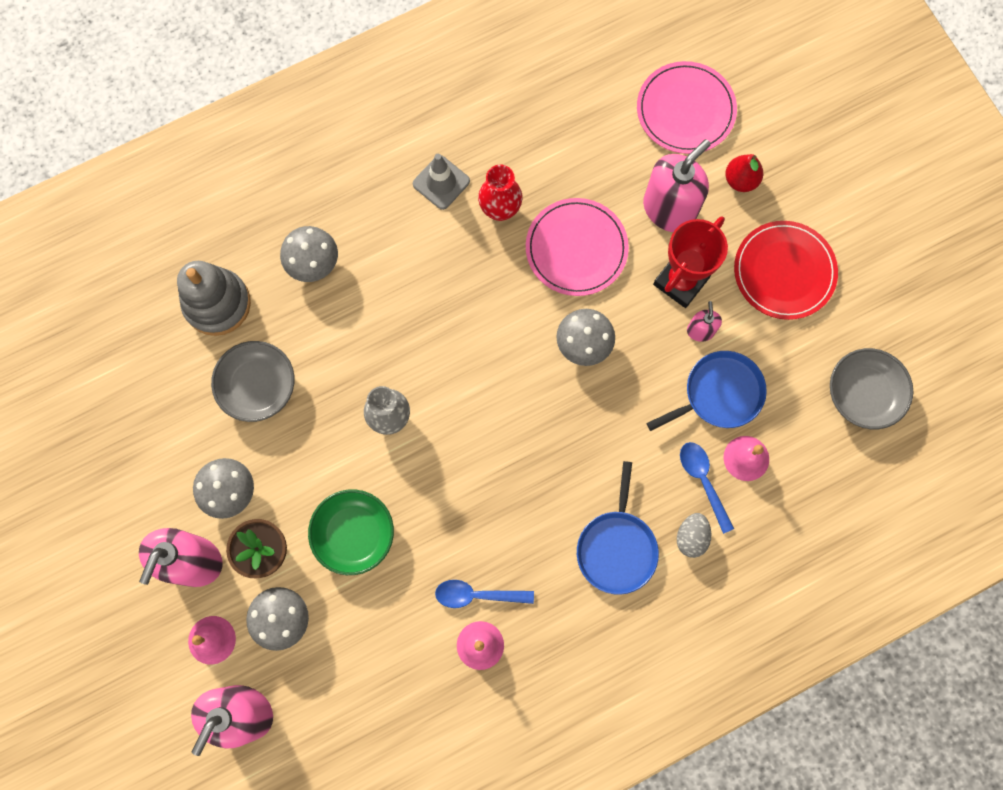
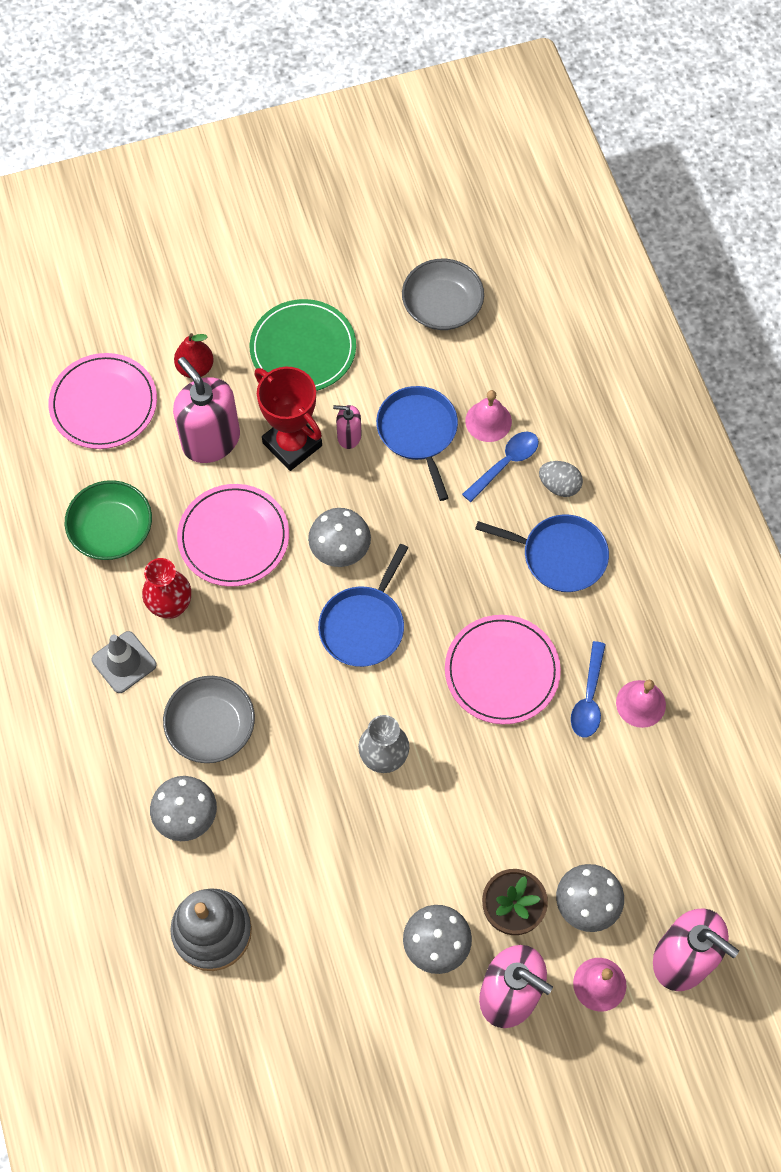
camera: 80 degrees left, 10 degrees down
(258, 386) = (320, 897): grey bowl -> grey bowl (211, 727)
(354, 534) = (506, 814): green bowl -> green bowl (112, 530)
(490, 510) = (502, 671): none -> pink plate
(512, 378) = (364, 625): none -> blue pan
(703, 481) = (505, 464): blue spoon -> blue spoon turned 150 degrees clockwise
(784, 271) = (303, 349): red plate -> green plate

